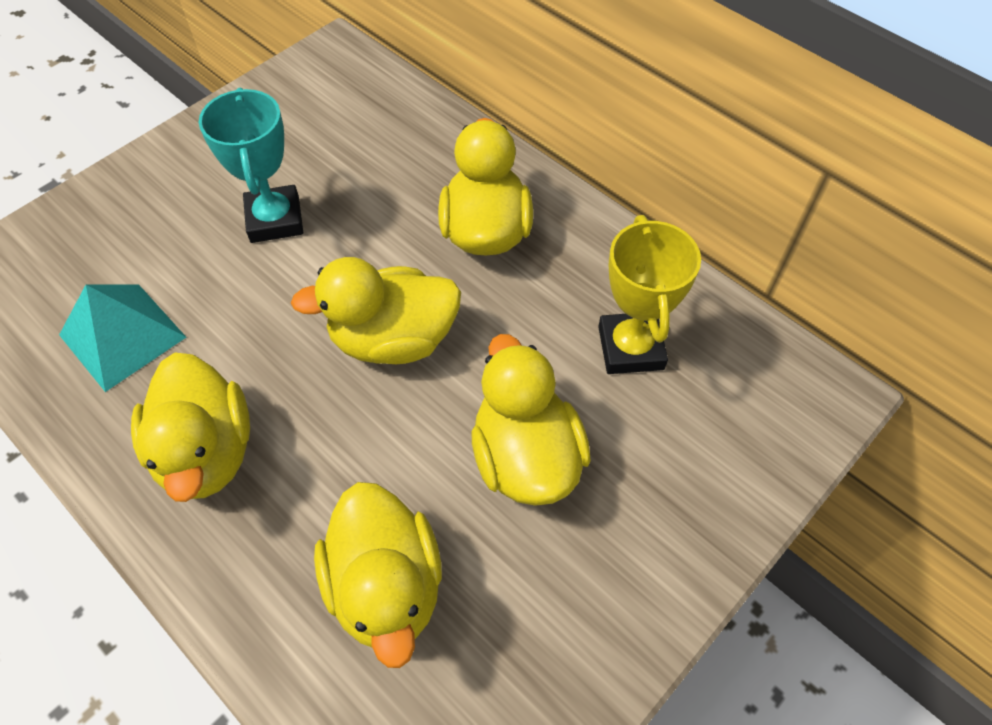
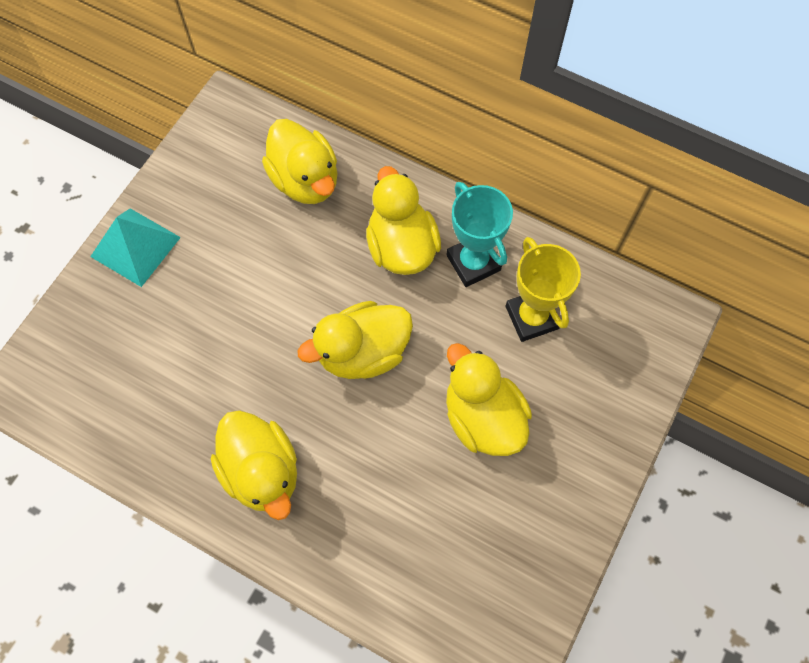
camera: 15 degrees left, 10 degrees up
(122, 336) = (162, 400): turquoise pyramid -> turquoise pyramid (135, 247)
(275, 219) = (238, 275): turquoise trophy -> turquoise trophy (473, 263)
(386, 586) = (419, 531): yellow duck -> yellow duck (305, 180)

